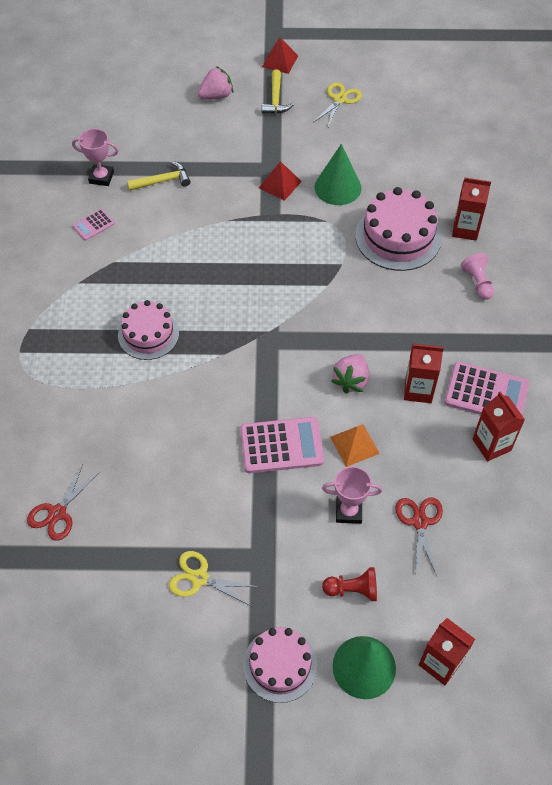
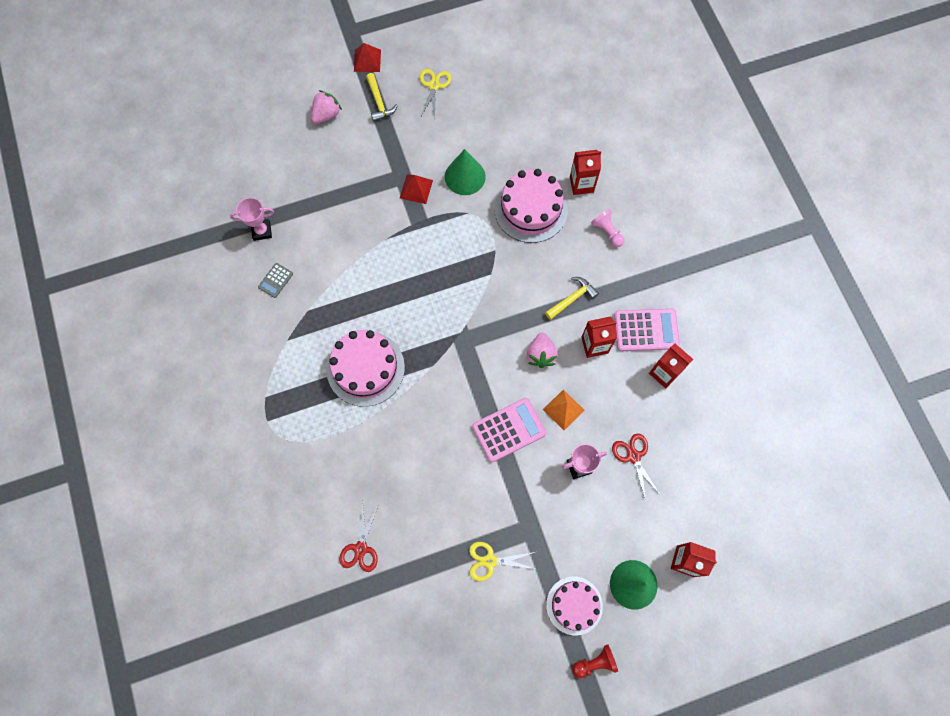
camera: 20 degrees left, 15 degrees up
(93, 225) = (275, 280): pink calculator -> grey calculator
(148, 334) = (365, 368): pink cake -> pink cake, size x1.51
(163, 181) = (316, 217): yellow hammer -> yellow hammer (572, 298)
(353, 590) = (604, 528): red pawn -> red pawn (595, 662)

